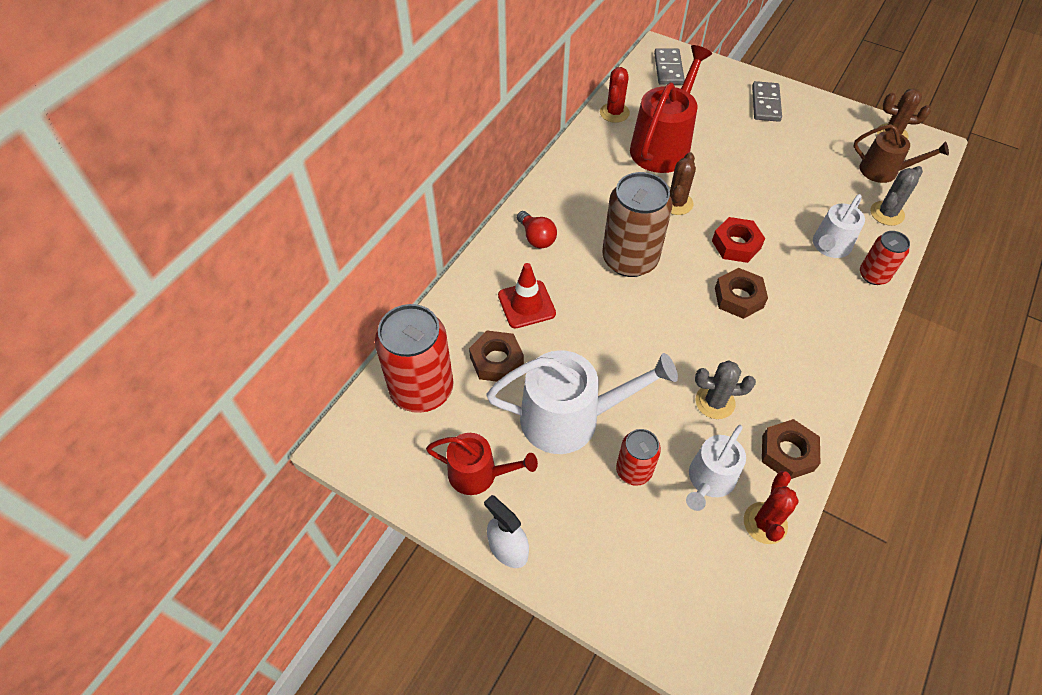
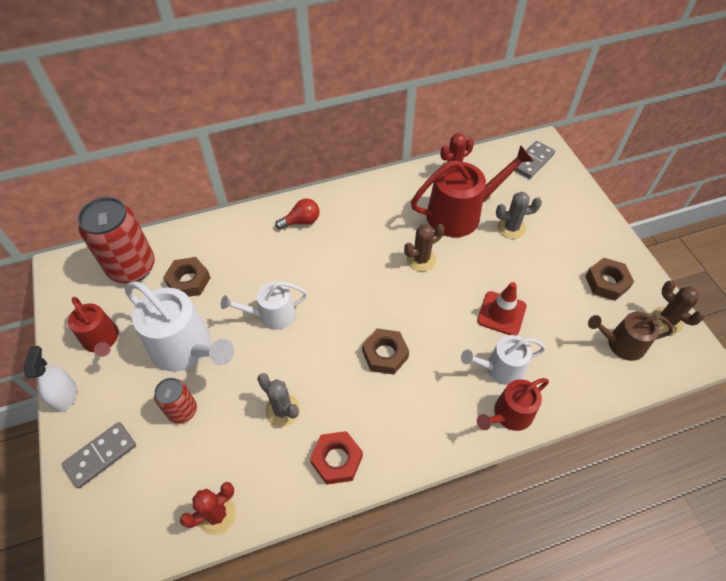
camera: 40 degrees right, 0 degrees up
(526, 304) = (245, 259): red traffic cone -> red traffic cone (501, 313)
(536, 238) = (301, 221): red light bulb -> red light bulb turned 120 degrees counterclockwise
(629, 259) = (343, 275): brown can -> none
(709, 480) = (217, 456): white watering can -> white watering can (272, 315)
(736, 244) = (429, 317): red nut -> red nut (337, 460)
(765, 104) = (581, 230): grey domino -> grey domino (101, 455)
(787, 453) = (287, 484): brown nut -> brown nut (606, 282)
(873, 275) = (509, 414): red can -> red watering can
(884, 171) = (621, 344): brown watering can -> brown watering can turned 120 degrees clockwise
(887, 213) = (581, 377): grey cactus -> grey cactus (511, 228)

